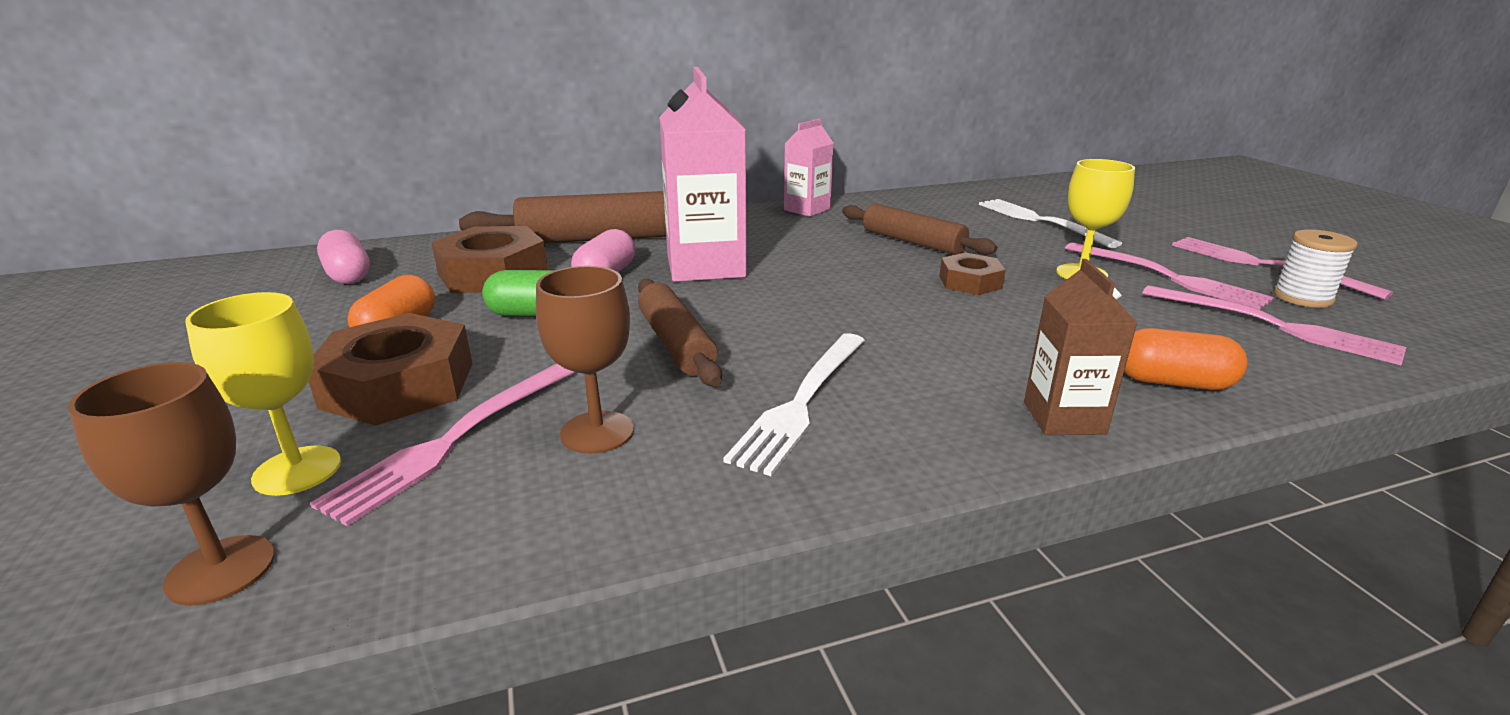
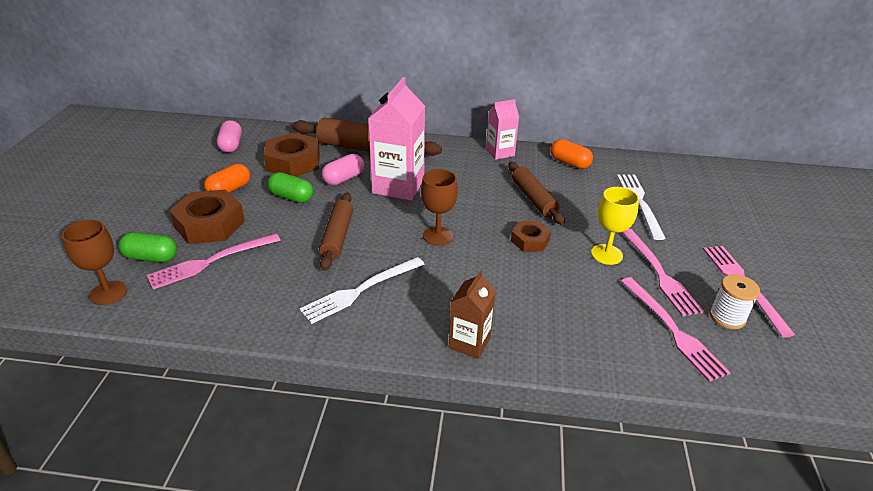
camera: 25 degrees right, 10 degrees up
(297, 470) = (151, 257): yellow goblet -> green capsule
(597, 432) = (264, 277): brown goblet -> brown goblet (438, 236)
(1173, 382) = (554, 344): orange capsule -> orange capsule (569, 163)

